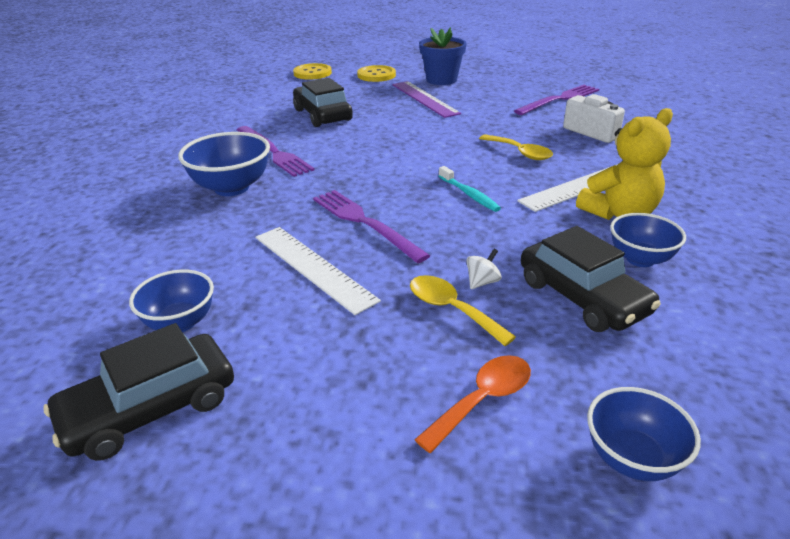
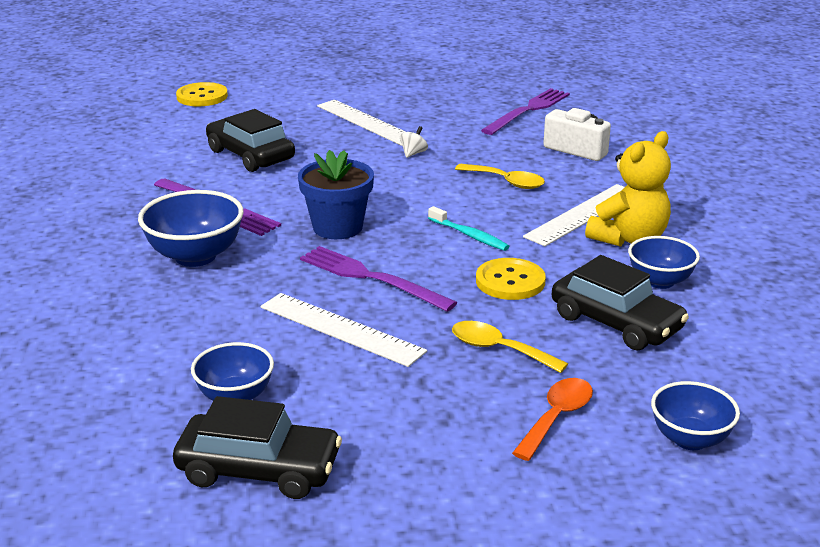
camera: 15 degrees left, 5 degrees down
(150, 409) = (259, 469): black car -> black car turned 120 degrees counterclockwise
(376, 75) = (289, 93): yellow button -> yellow button (510, 281)
(424, 99) = (367, 122): purple ruler -> white ruler
(441, 80) = (376, 94): blue flower pot -> blue flower pot (337, 227)
(482, 282) = (518, 321): white spinning top -> white spinning top (413, 153)

